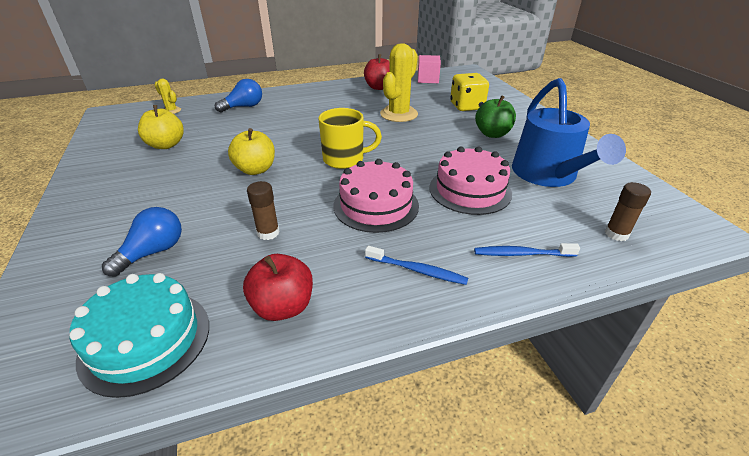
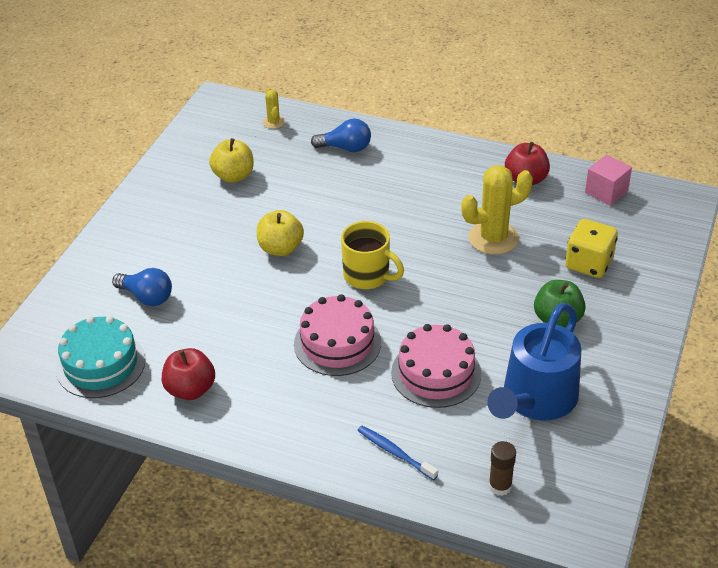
camera: 40 degrees right, 5 degrees up
(153, 252) = (146, 297): blue light bulb -> blue light bulb turned 45 degrees clockwise
(268, 233) = (232, 323): brown glue stick -> none
(417, 270) = (302, 417): blue toothbrush -> none

